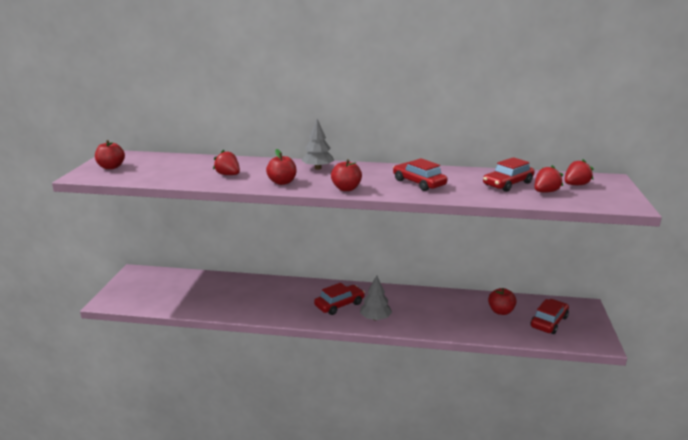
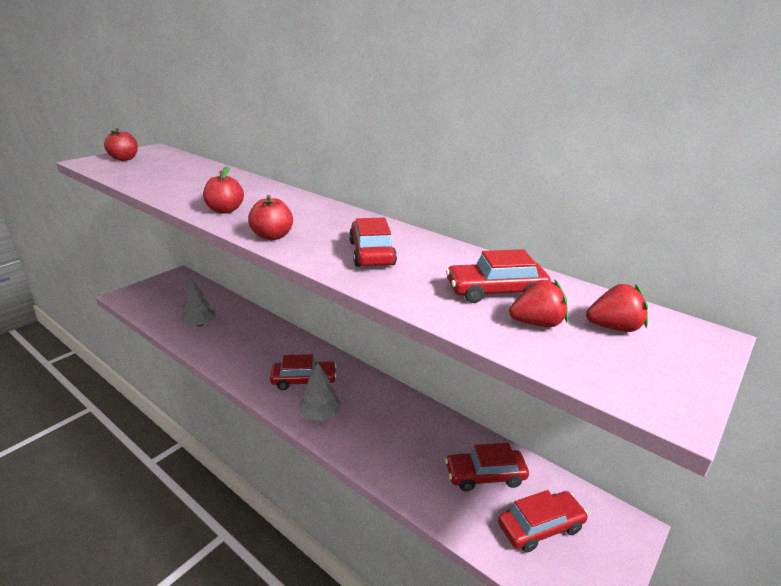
camera: 30 degrees right, 5 degrees up
(228, 175) = (195, 189): red strawberry -> none
(318, 168) = (294, 204): grey tree -> grey tree (199, 324)
(500, 311) = (485, 475): red apple -> red car

